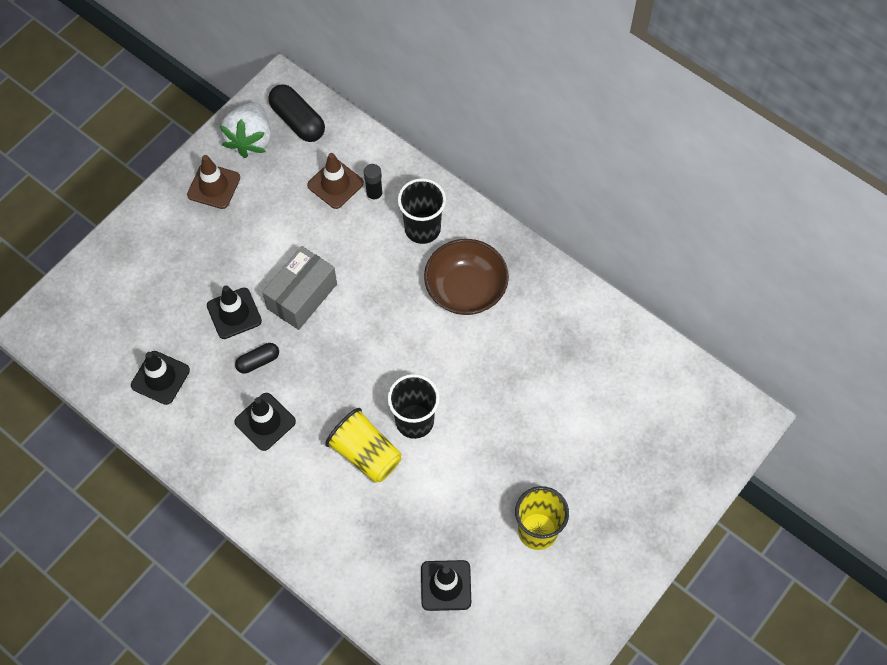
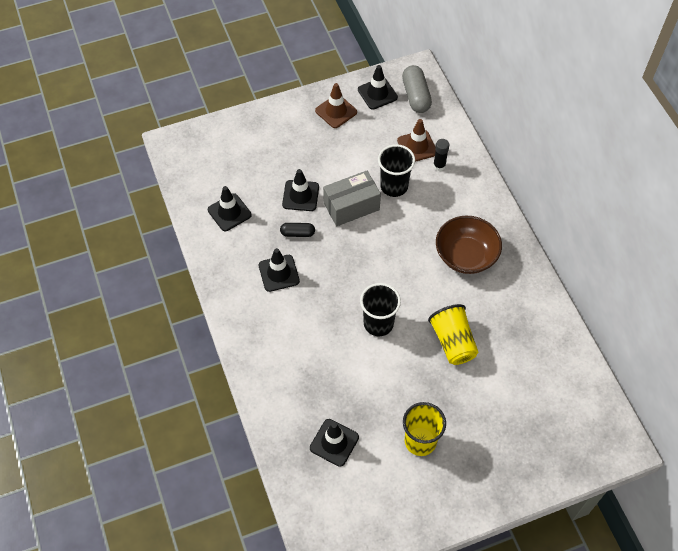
camera: 30 degrees right, 5 degrees down
(250, 140) = (377, 93): white strawberry -> black traffic cone
(297, 121) = (416, 96): black capsule -> grey capsule
(366, 454) = (332, 328): yellow cup -> yellow cup (453, 342)
(422, 229) = (459, 202): black cup -> black cup (394, 186)

